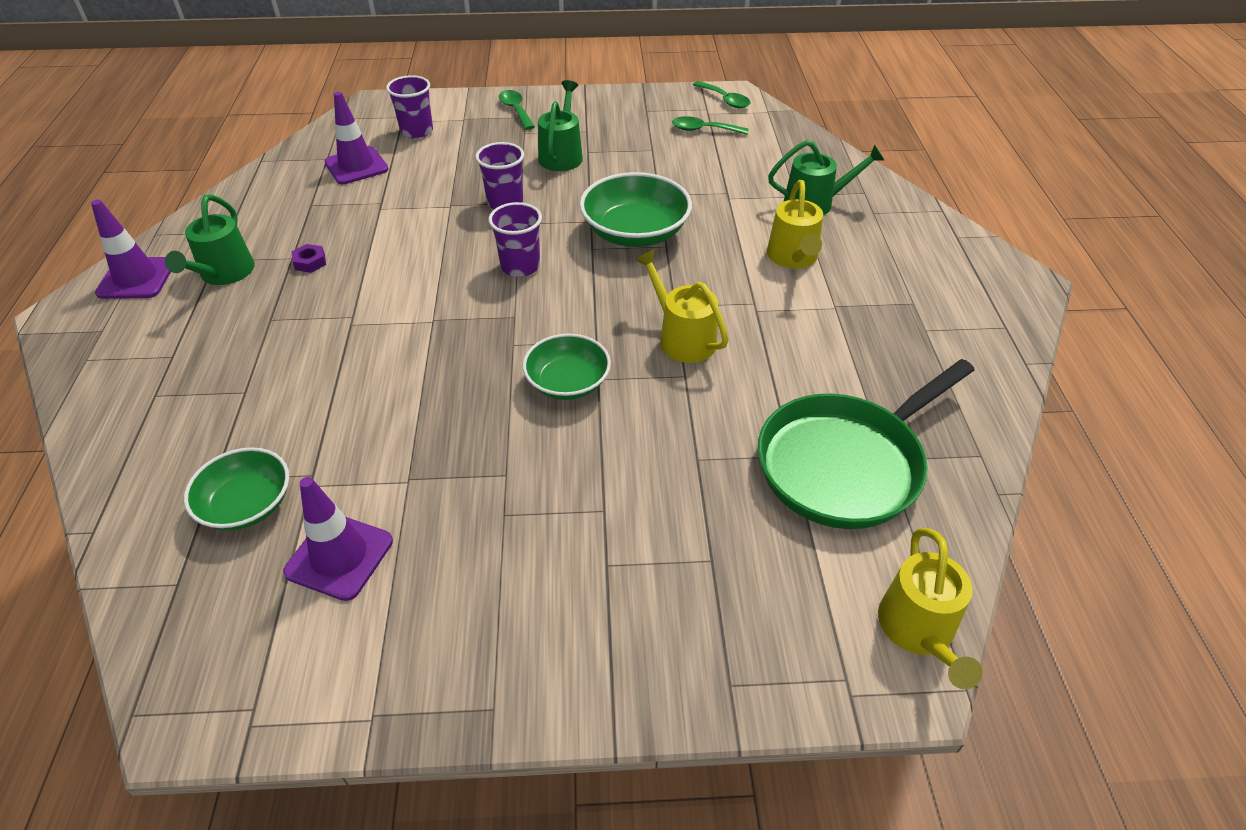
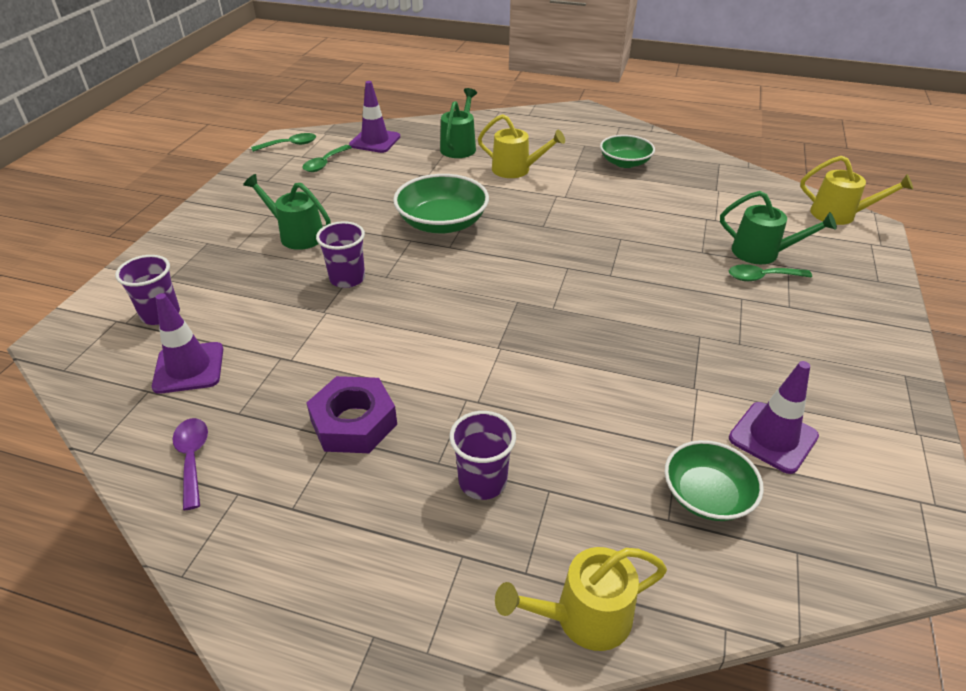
camera: 70 degrees left, 5 degrees down
(136, 278) = (278, 596): purple traffic cone -> purple traffic cone (375, 141)
(224, 274) = (327, 500): green watering can -> green watering can (762, 253)
(260, 201) = (192, 458): none -> purple spoon
(310, 262) = (354, 422): purple nut -> purple nut, size x2.23
(515, 110) = (188, 245): green spoon -> green spoon (761, 277)
(520, 266) = (451, 286): purple cup -> purple cup (482, 481)
(568, 382) = (609, 289): green bowl -> green bowl (625, 162)
(682, 337) = (580, 231): yellow watering can -> yellow watering can (583, 617)
(846, 463) = (717, 203): green pan -> none

